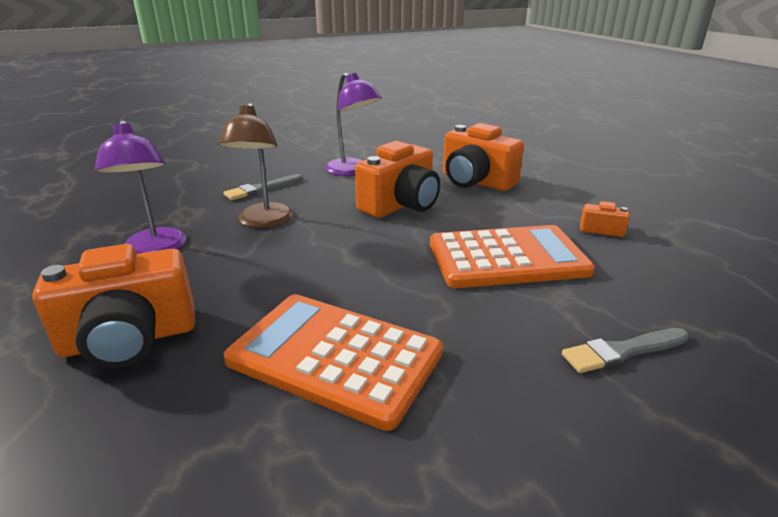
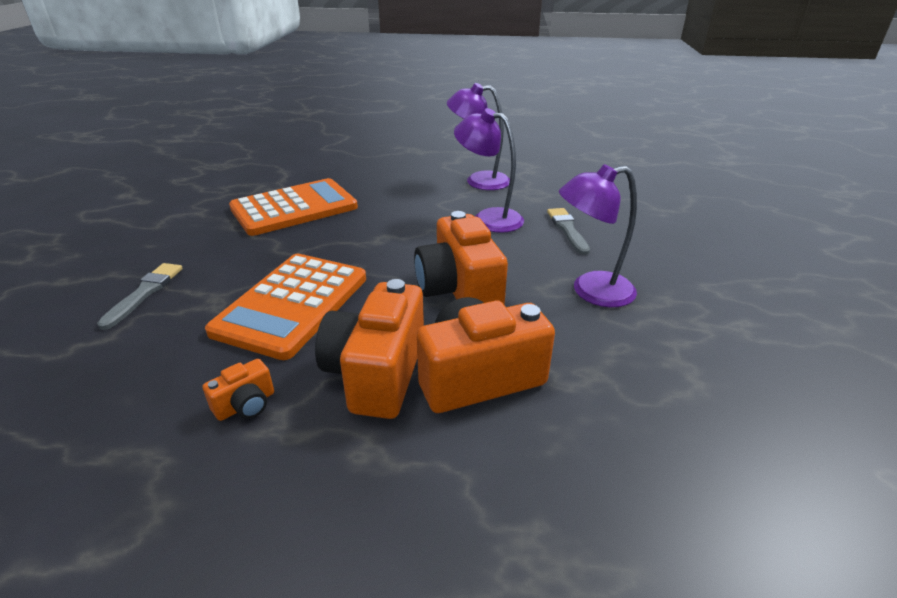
camera: 120 degrees right, 5 degrees up
(129, 339) = (382, 169): orange camera -> orange camera (377, 373)
(263, 222) = (488, 218): brown lamp -> purple lamp

